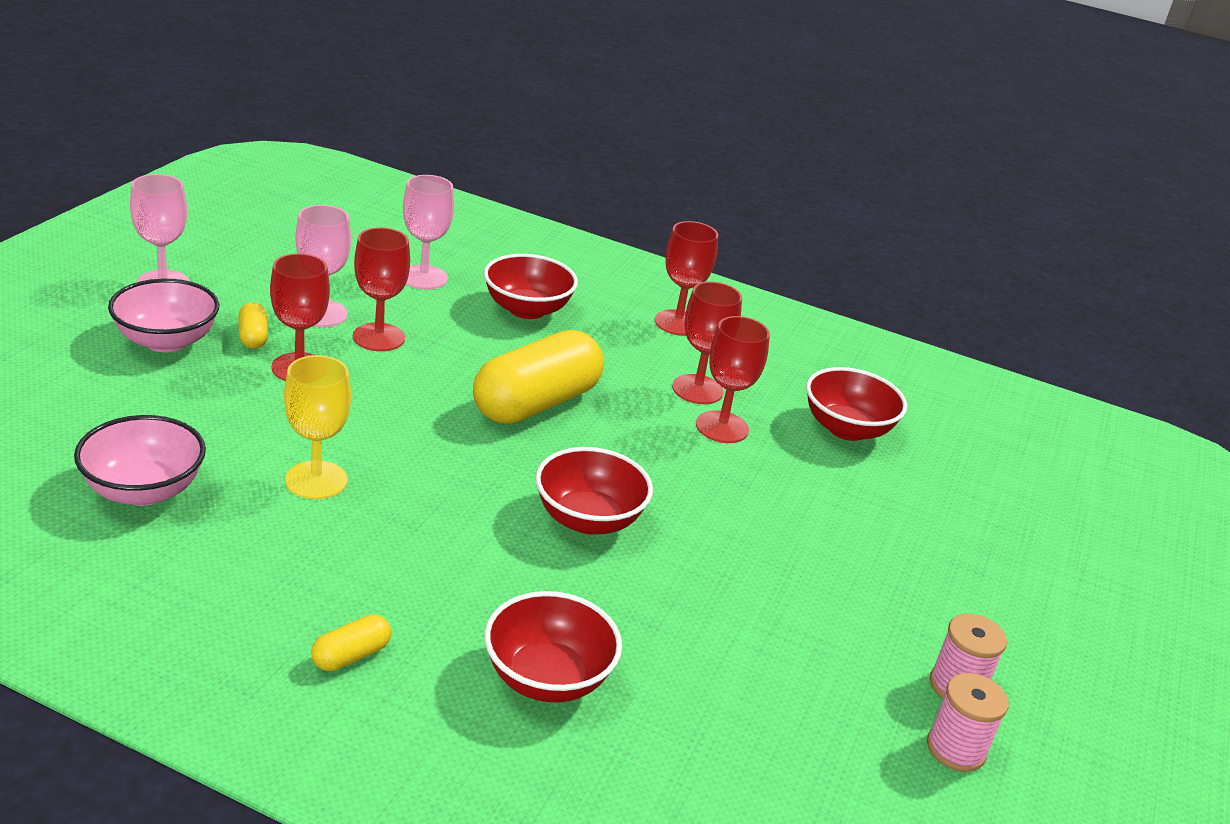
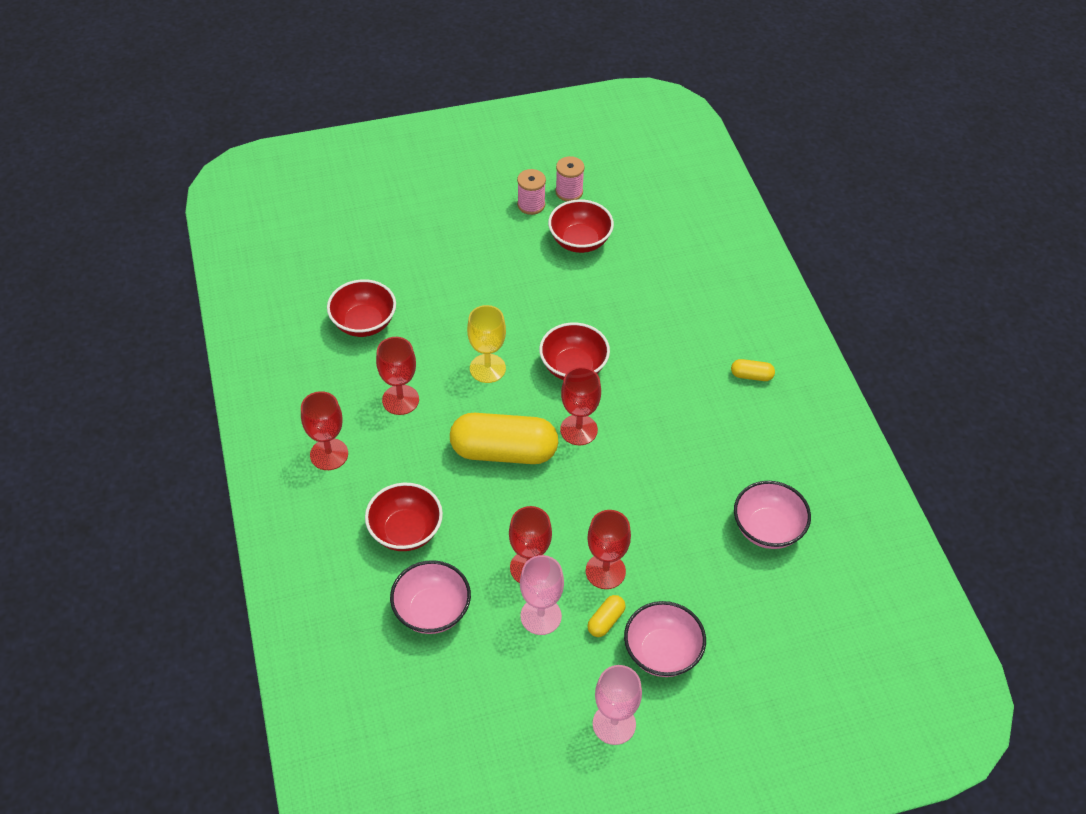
camera: 125 degrees left, 20 degrees up
(316, 480) = (677, 478): yellow goblet -> yellow goblet (487, 368)
(423, 277) = (432, 611): pink goblet -> pink bowl
(547, 678) = (684, 314): red bowl -> red bowl (580, 241)
(722, 427) = (428, 369): red goblet -> red goblet (578, 430)

